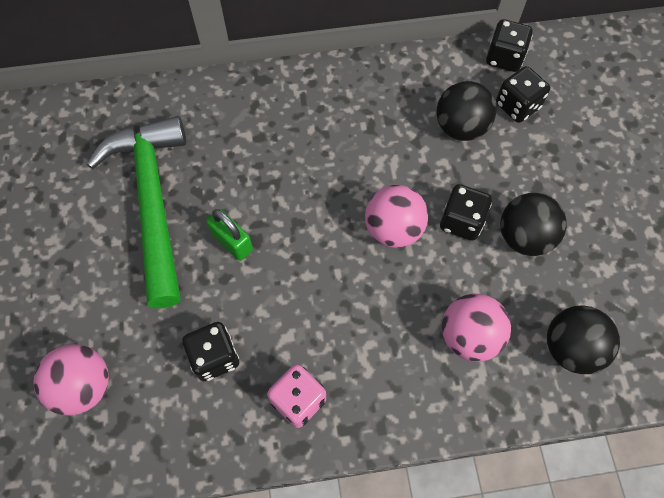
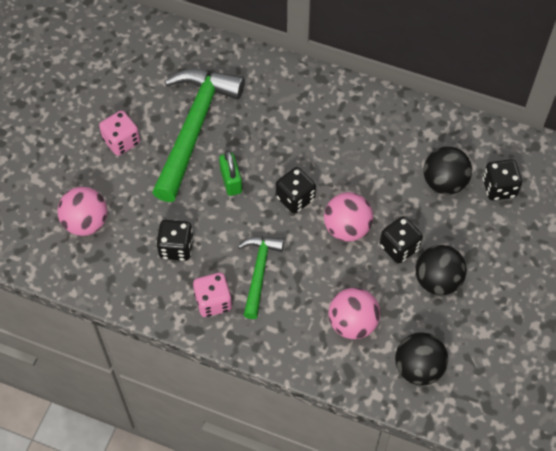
camera: 30 degrees right, 5 degrees down
(73, 261) = (121, 141): none -> pink dice
(329, 334) = (259, 272): none -> green hammer
(504, 58) = (515, 148): black dice -> black dice (295, 198)

